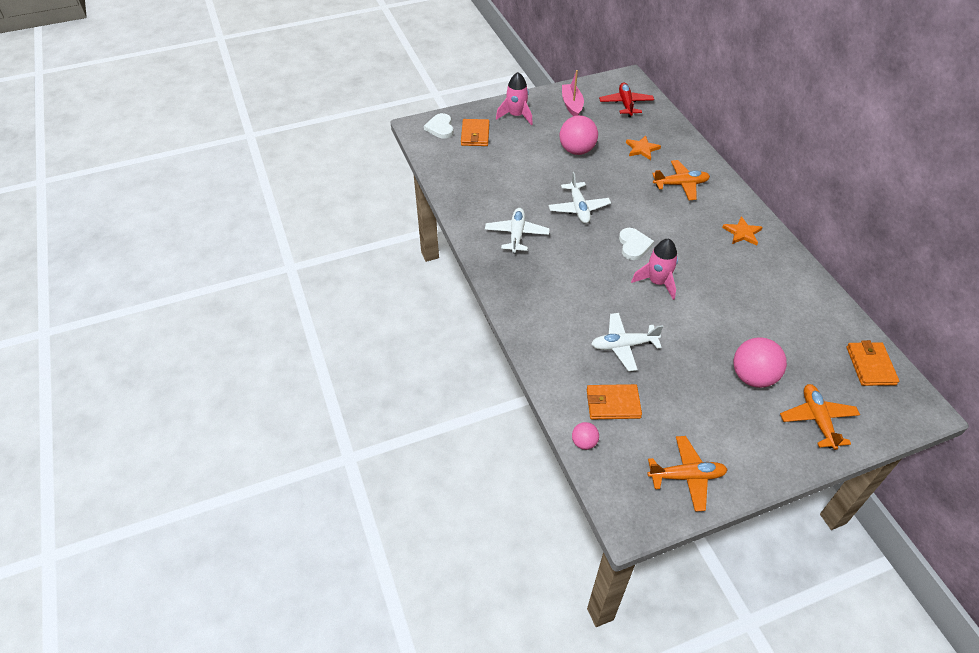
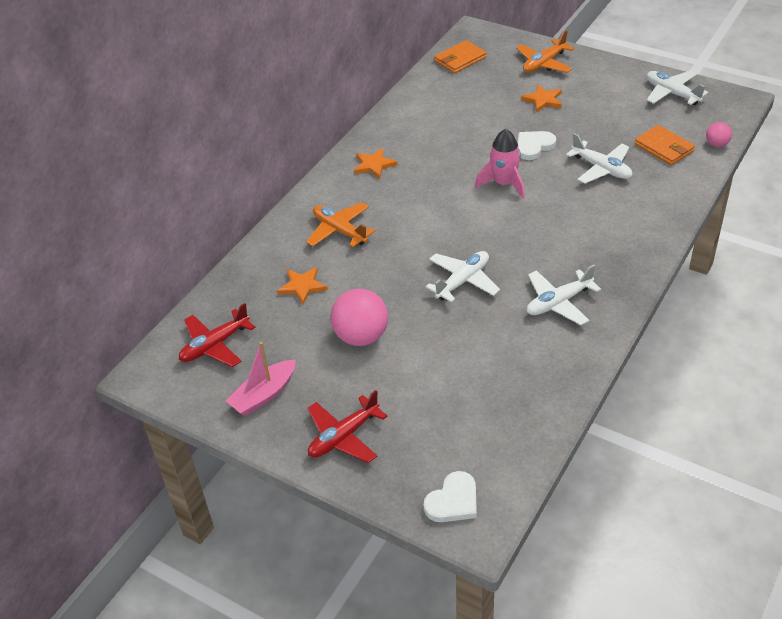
camera: 125 degrees left, 5 degrees down
(475, 135) = (429, 452): orange wallet -> none
(516, 116) = (343, 436): pink rocket -> red plane
(633, 245) = (472, 218): white heart -> white heart (534, 146)
(686, 476) = (672, 93): orange plane -> white plane
(753, 377) = (543, 100): pink ball -> orange star

